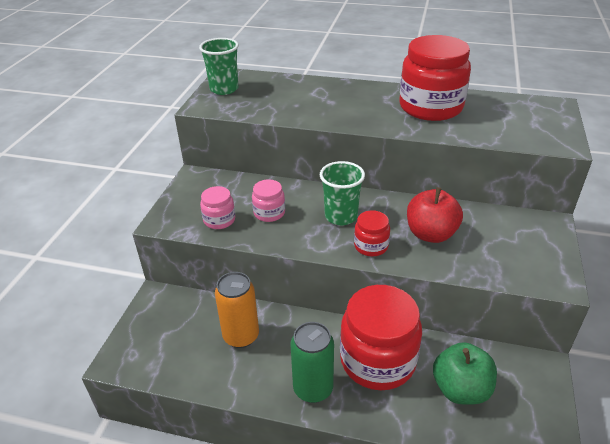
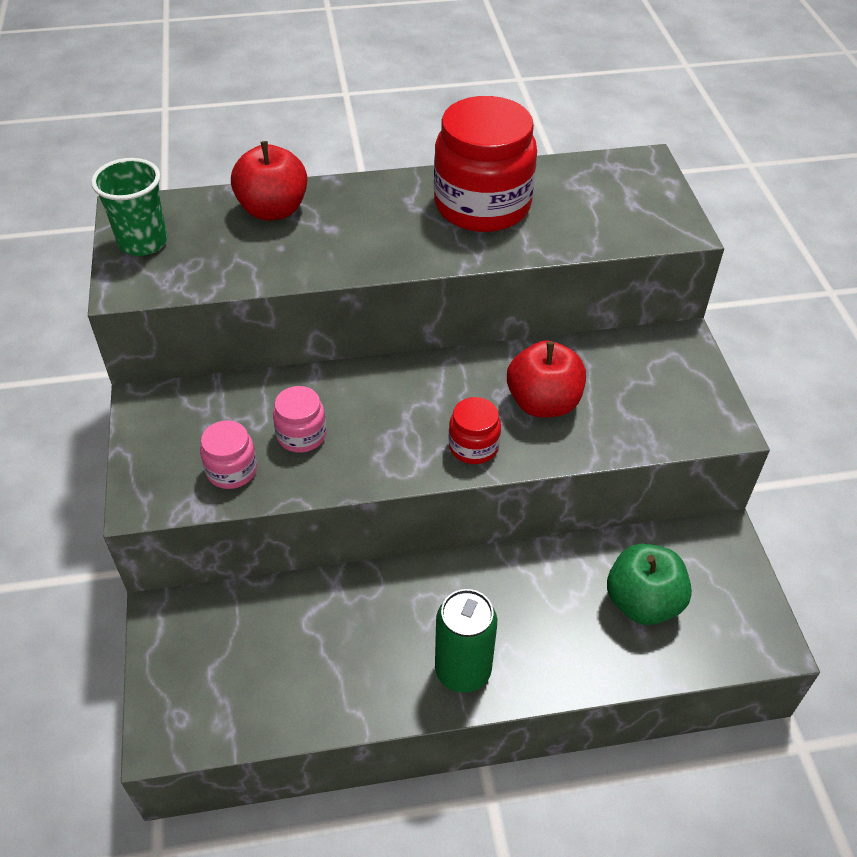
camera: 25 degrees left, 10 degrees up
(241, 336) = (326, 631): orange can -> none
(303, 88) = (273, 210): none -> red apple
(341, 216) = (409, 410): green cup -> none
(377, 360) = (527, 600): red jar -> none

